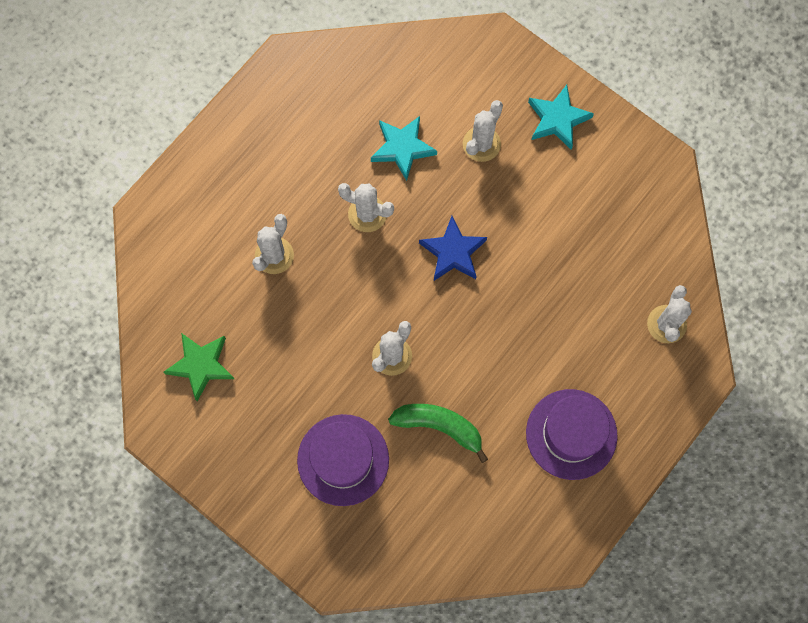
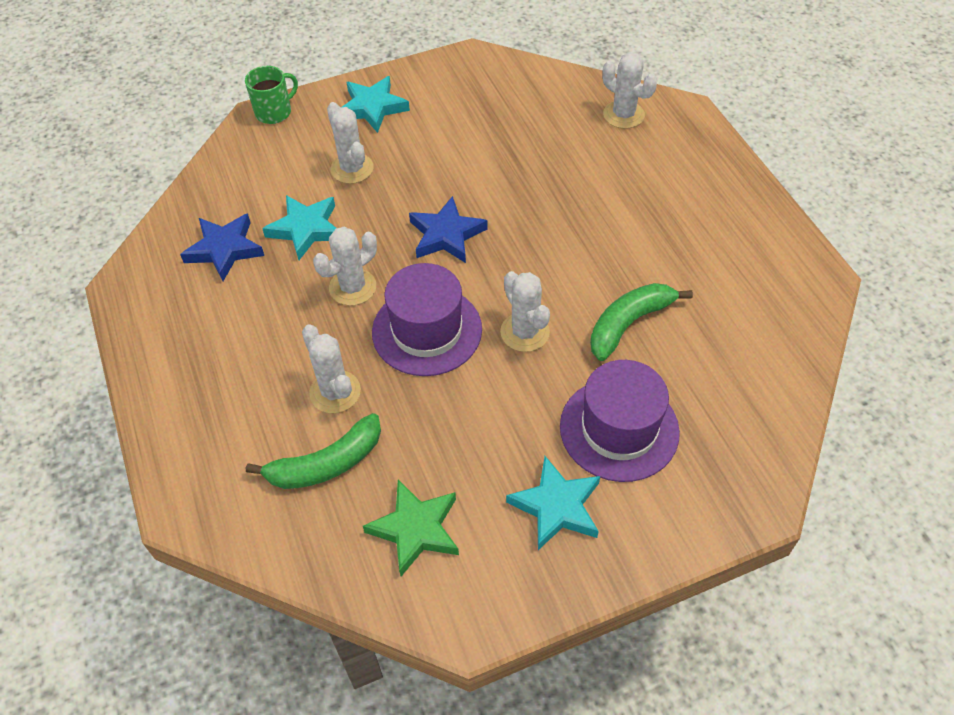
camera: 60 degrees left, 20 degrees down
(218, 283) = (326, 464): none -> green banana
(261, 446) = (556, 506): none -> turquoise star
(352, 104) = (224, 249): none -> blue star
(508, 47) = (274, 112): none -> green mug
(571, 434) = (695, 222): purple hat -> purple hat (427, 330)

